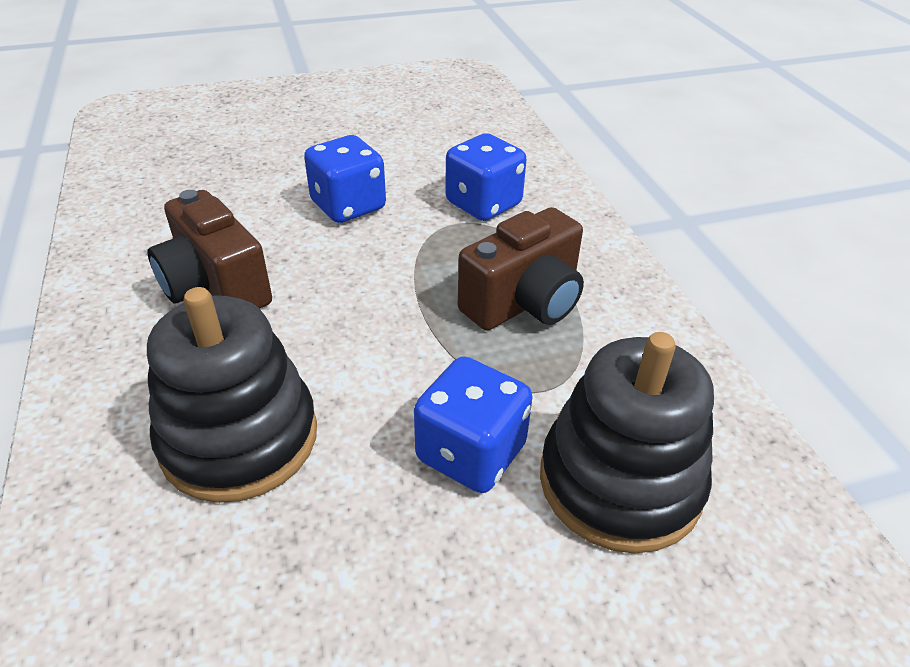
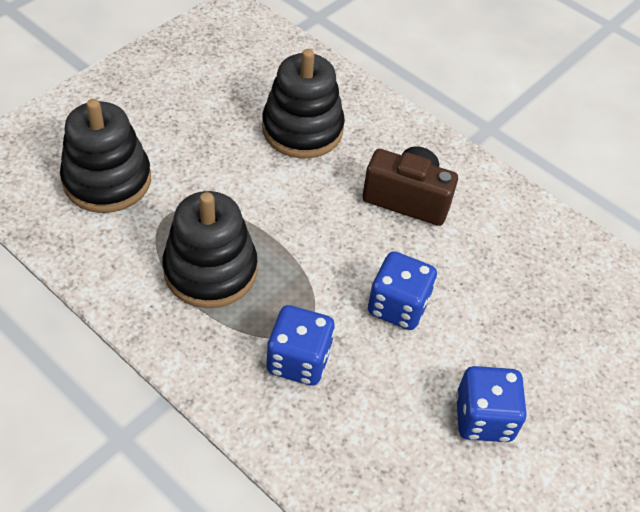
camera: 145 degrees right, 10 degrees up
(471, 453) = (188, 165): blue dice -> blue dice (483, 418)
(524, 303) = (210, 270): brown camera -> black stacking toy

